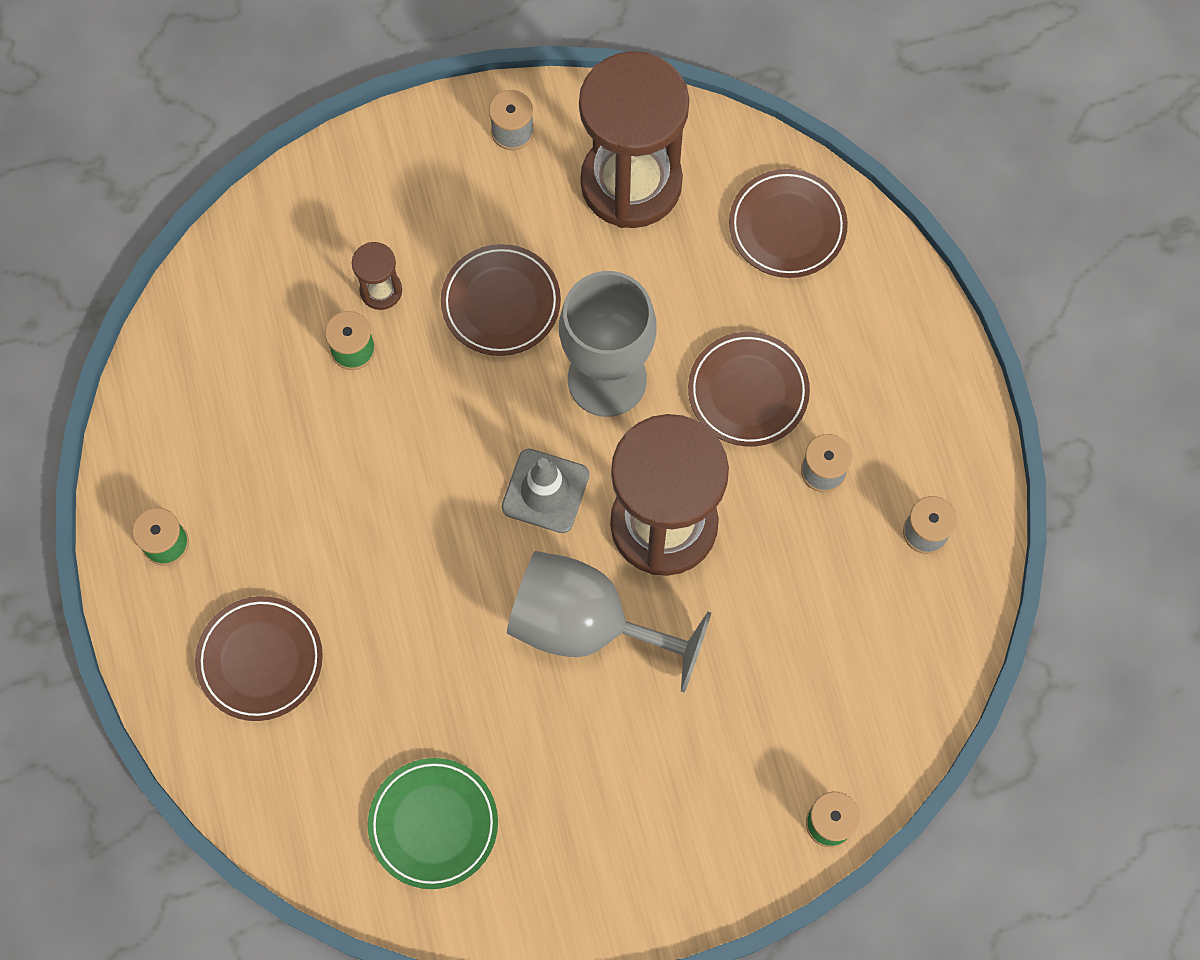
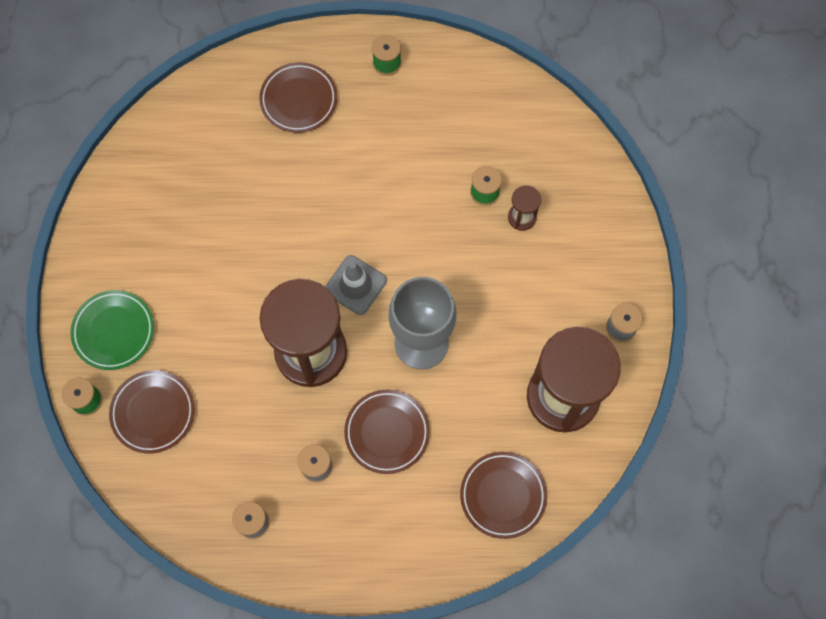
camera: 105 degrees right, 0 degrees up
(433, 824) = (169, 172): green plate -> green plate (114, 331)
(501, 303) = (494, 289): brown plate -> brown plate (153, 412)
(586, 625) = (260, 287): grey goblet -> none

